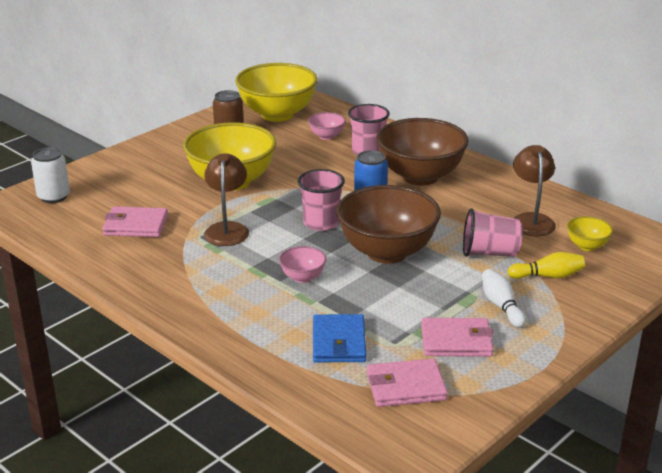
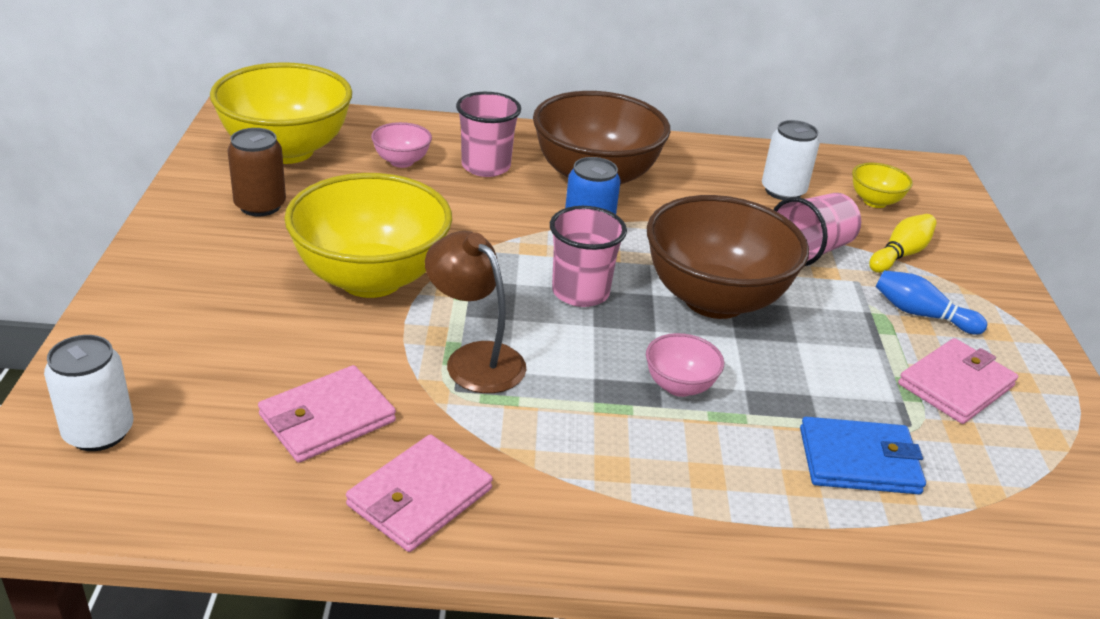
camera: 45 degrees left, 5 degrees up
(339, 342) = (859, 461): blue wallet -> blue wallet turned 45 degrees counterclockwise
(405, 386) = (1010, 480): pink wallet -> pink wallet (419, 497)
(501, 306) = (921, 314): white bowling pin -> blue bowling pin
(531, 220) = (783, 191): brown lamp -> white can

